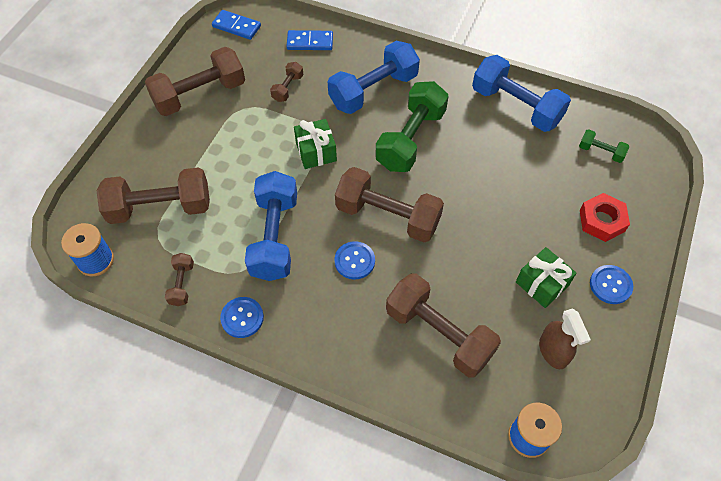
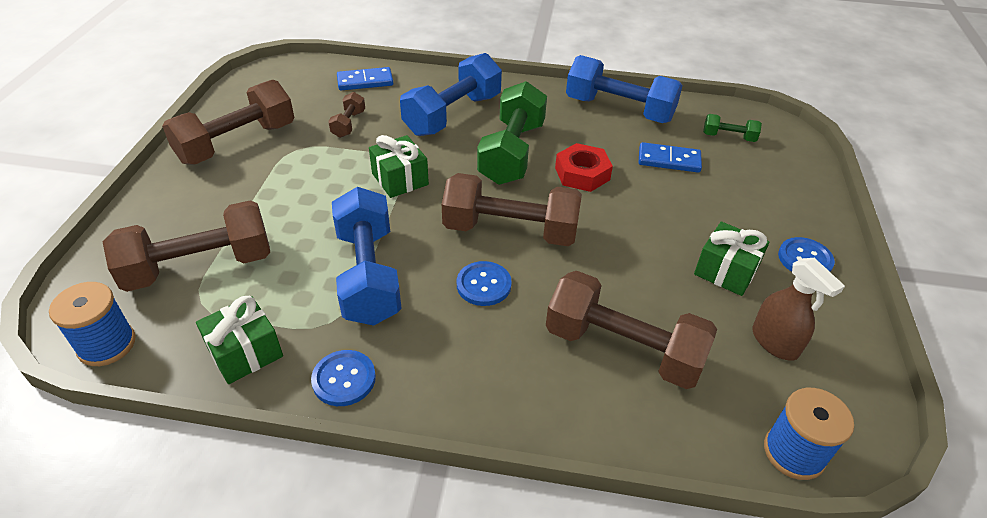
camera: 15 degrees left, 15 degrees down
(182, 284) = (245, 352): brown dumbbell -> green gift
(236, 26) = (273, 77): blue domino -> blue domino (669, 160)
(602, 221) = (762, 198): red nut -> red nut (582, 174)

